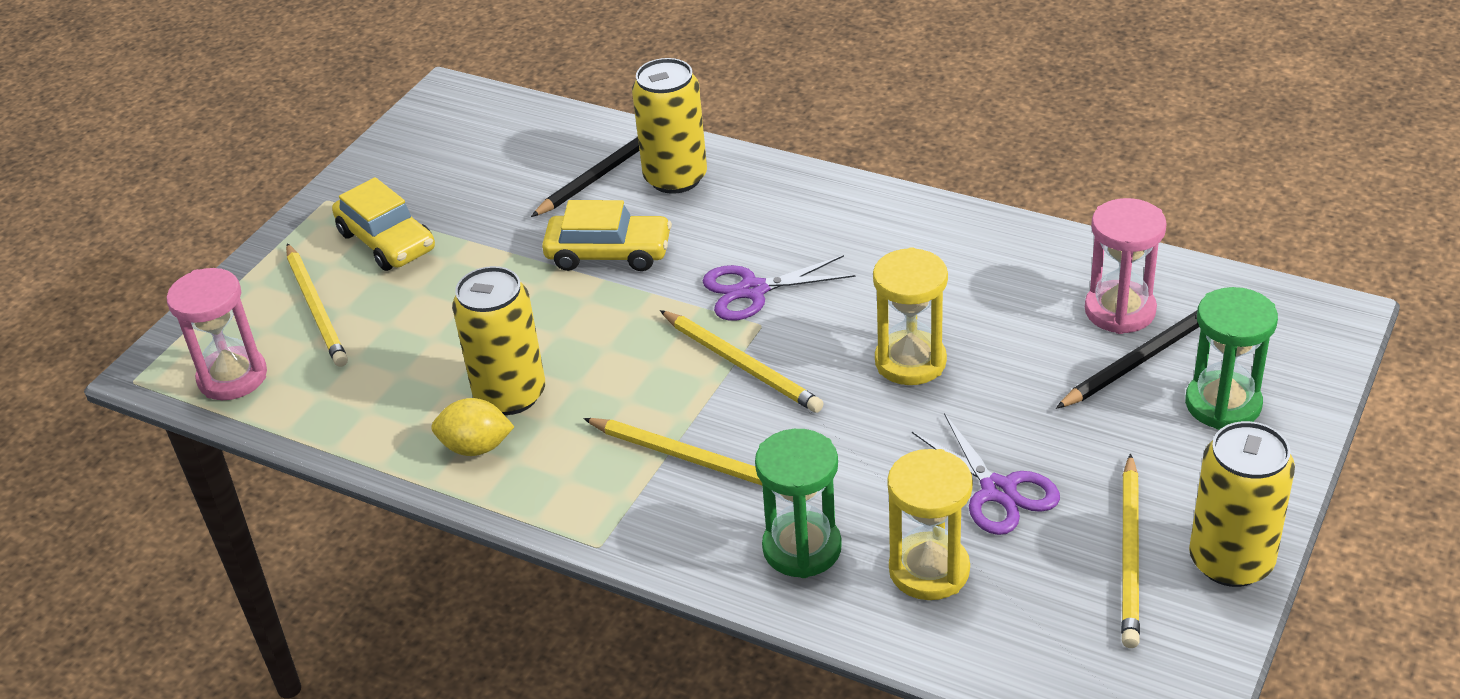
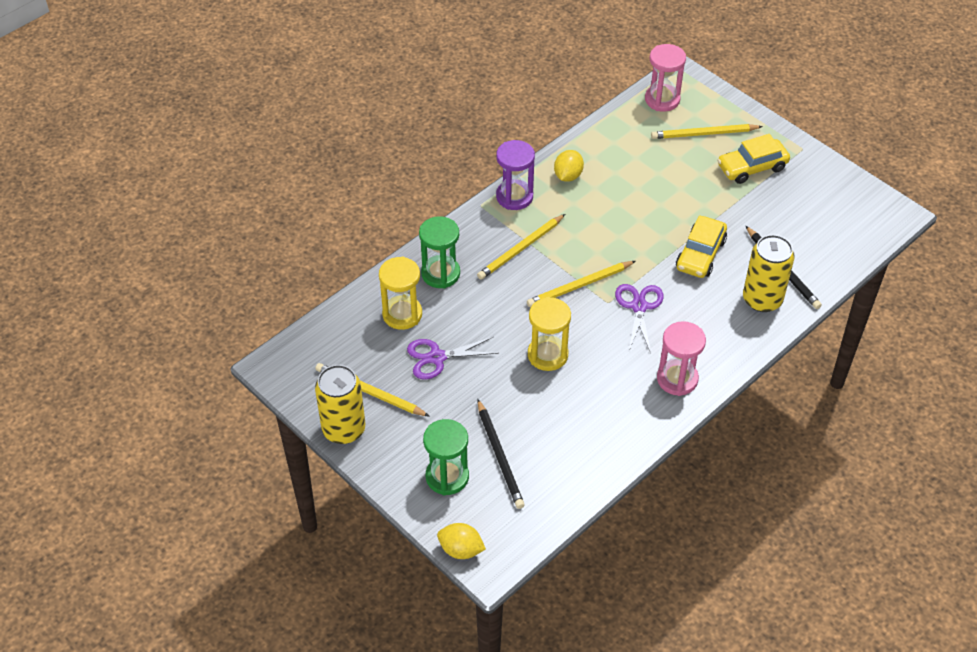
camera: 105 degrees right, 10 degrees up
(510, 395) = (600, 194): yellow can -> none
(558, 504) = (514, 197): none -> purple hourglass
(1120, 311) = (544, 464): pink hourglass -> pink hourglass (677, 379)
(1333, 351) = (461, 550): none -> yellow lemon

